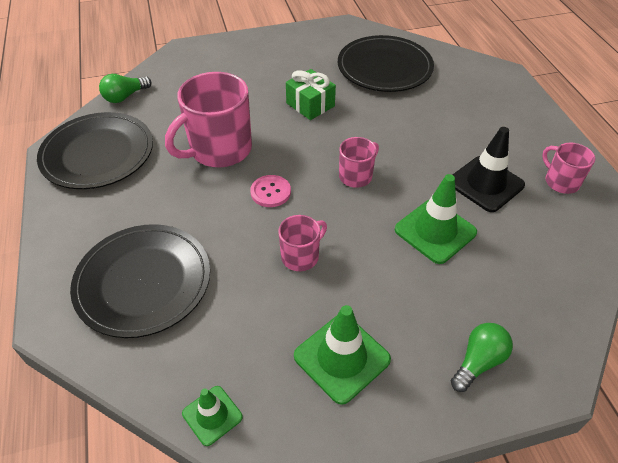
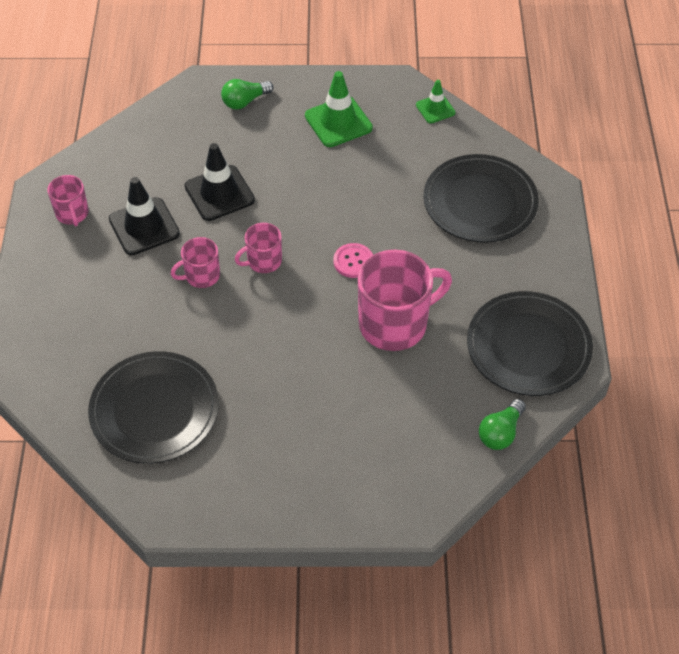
camera: 165 degrees left, 5 degrees up
(125, 96) = (500, 433): green light bulb -> green light bulb turned 150 degrees clockwise
(301, 256) = (344, 196): pink mug -> pink mug (201, 276)
(310, 105) = (274, 367): green gift -> none
(435, 231) = (219, 193): green traffic cone -> black traffic cone

